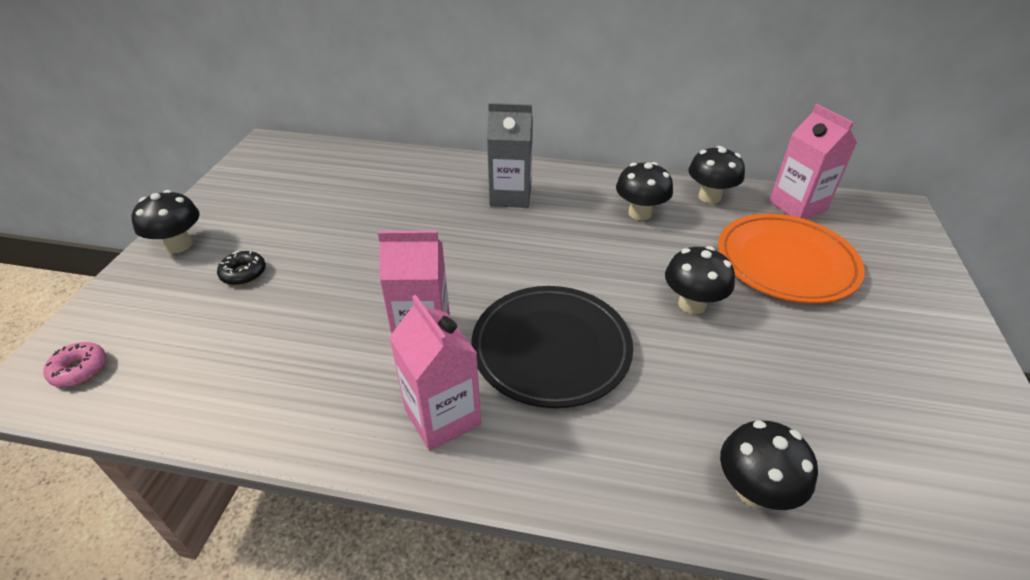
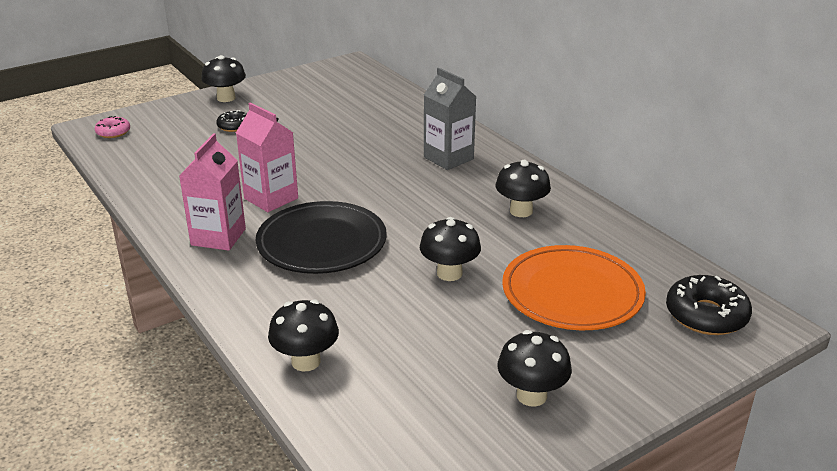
camera: 45 degrees right, 10 degrees down
(709, 197) = (600, 229): black mushroom -> black mushroom (531, 395)
(797, 206) = (667, 271): pink carton -> none
(869, 225) = (706, 315): none -> black donut

